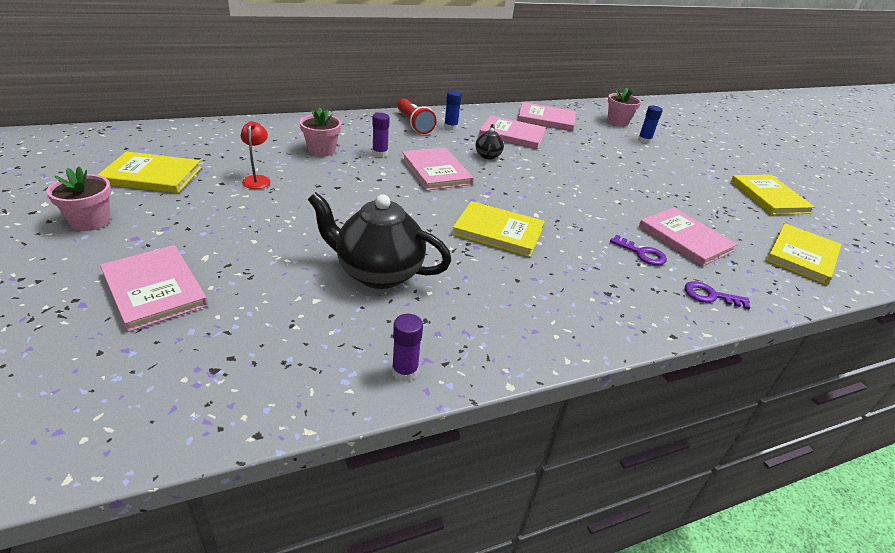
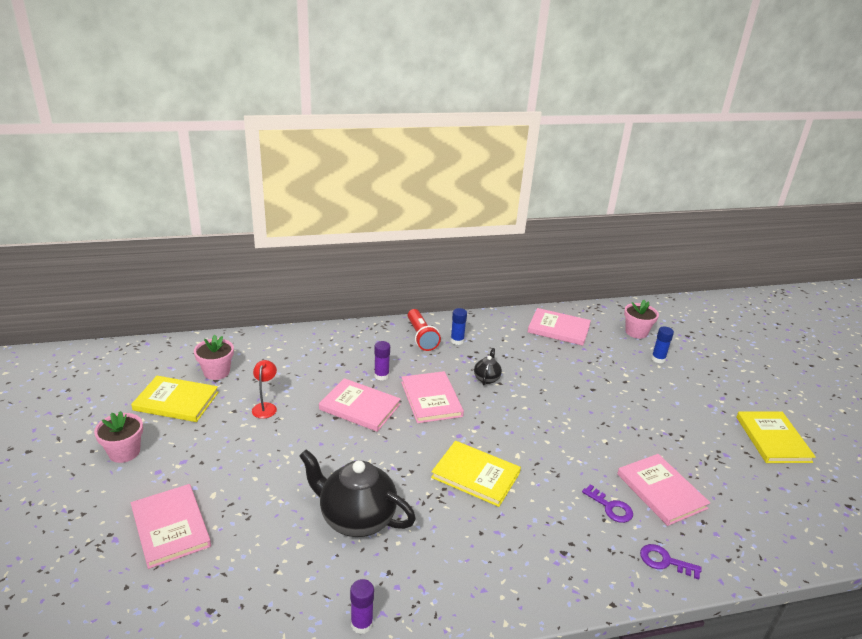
camera: 10 degrees right, 5 degrees down
(321, 150) = (327, 371): pink flower pot -> pink flower pot (216, 372)
(512, 135) = (517, 351): pink book -> pink book (360, 407)
(802, 256) = (780, 517): yellow book -> none

